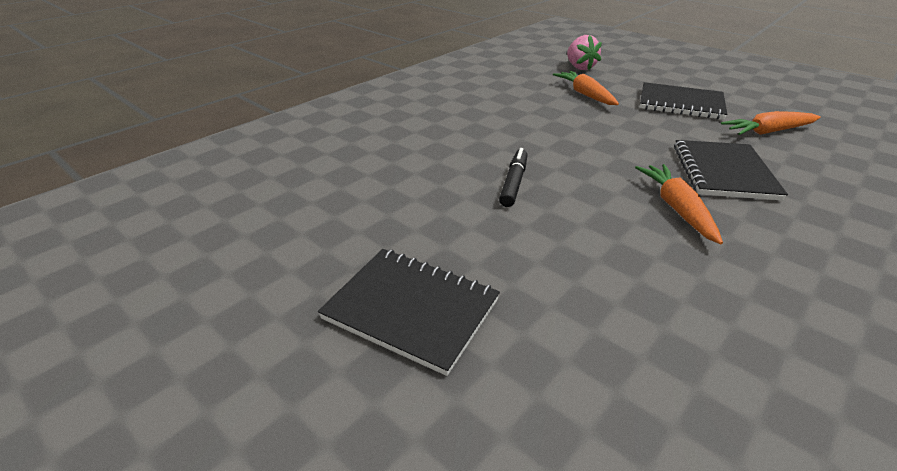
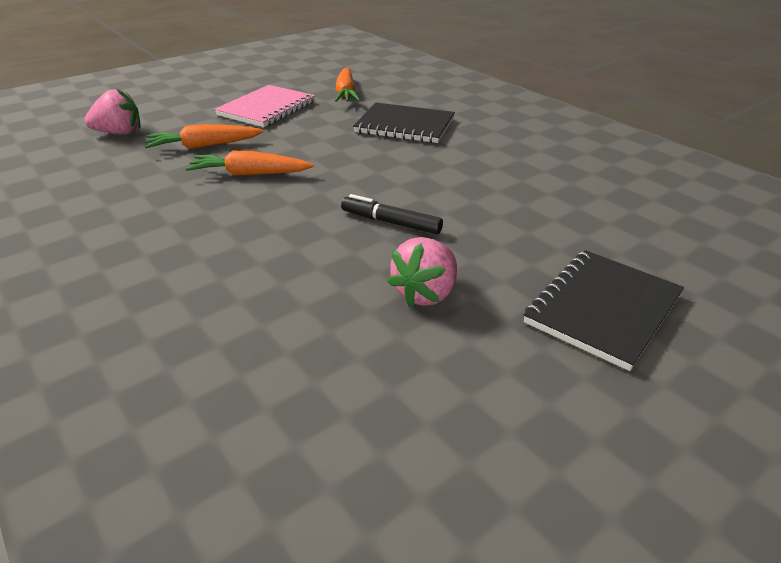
camera: 80 degrees left, 0 degrees up
(415, 207) = (425, 293): none -> pink strawberry
(676, 208) = (456, 156): orange carrot -> orange carrot (250, 174)
(680, 103) = (267, 108): black notebook -> pink notebook

